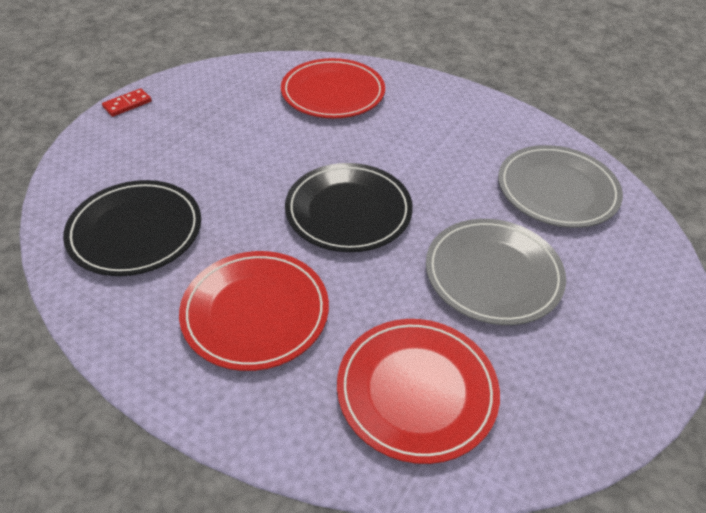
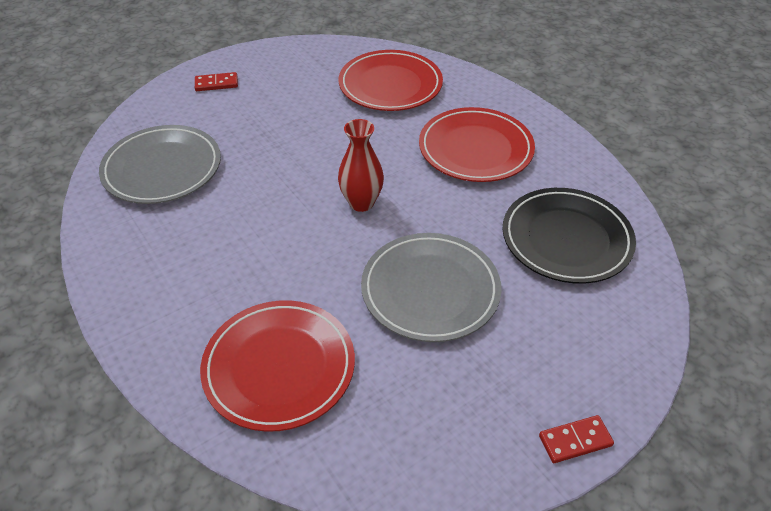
camera: 155 degrees left, 0 degrees up
(348, 211) = (361, 203): black plate -> red vase
(493, 274) = (285, 126): grey plate -> grey plate (430, 290)
(632, 311) = (216, 84): none -> red domino

